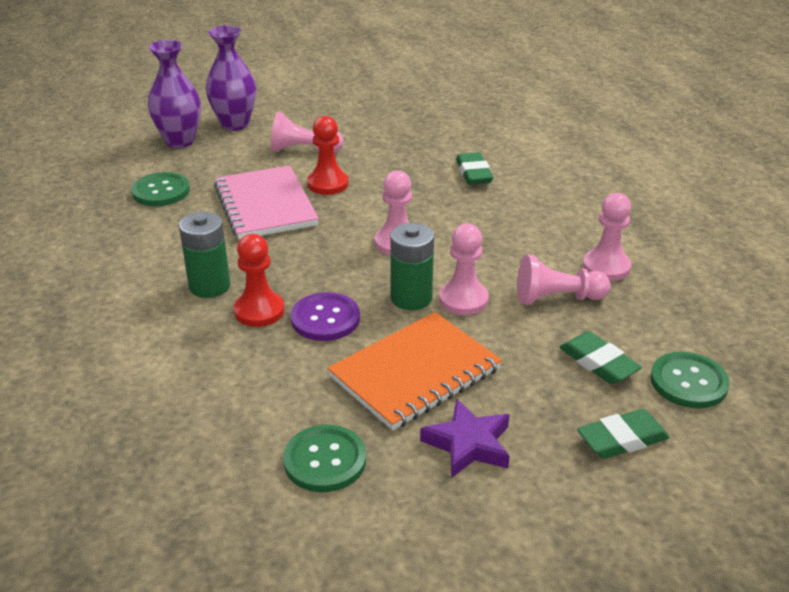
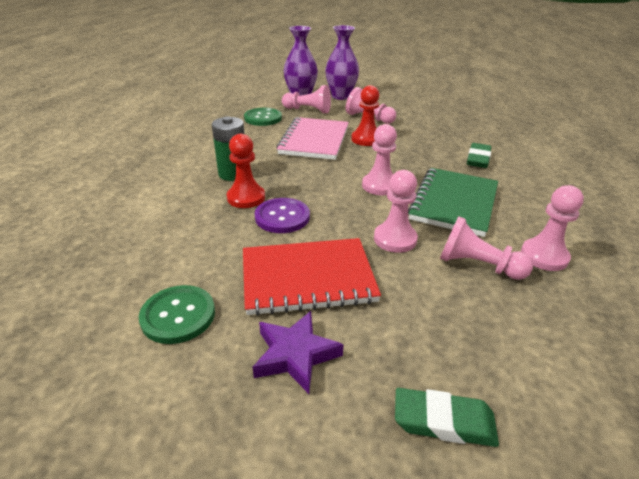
camera: 30 degrees right, 0 degrees up
(211, 160) = (308, 110): none -> pink pawn
(411, 298) = (356, 224): green battery -> none
(415, 373) = (307, 278): orange notebook -> red notebook
(489, 238) = (454, 203): none -> green notebook
(598, 363) = (475, 335): green eraser -> none
(688, 382) = (562, 395): green button -> none

